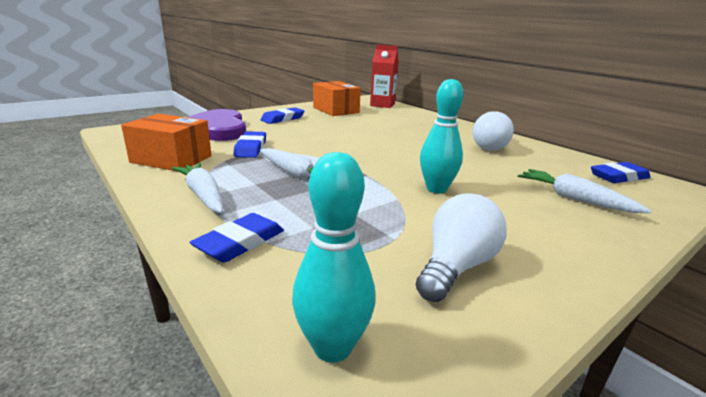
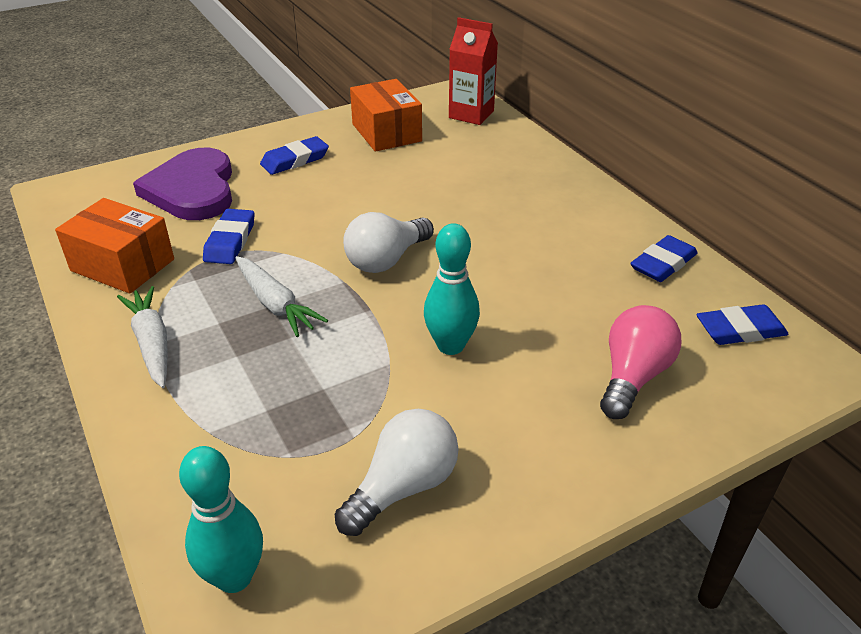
camera: 10 degrees right, 15 degrees up
(240, 242) = (179, 431): blue eraser -> blue eraser (663, 263)
(492, 147) = (590, 246): white light bulb -> white light bulb (386, 260)
(574, 199) = (633, 377): white carrot -> pink light bulb

